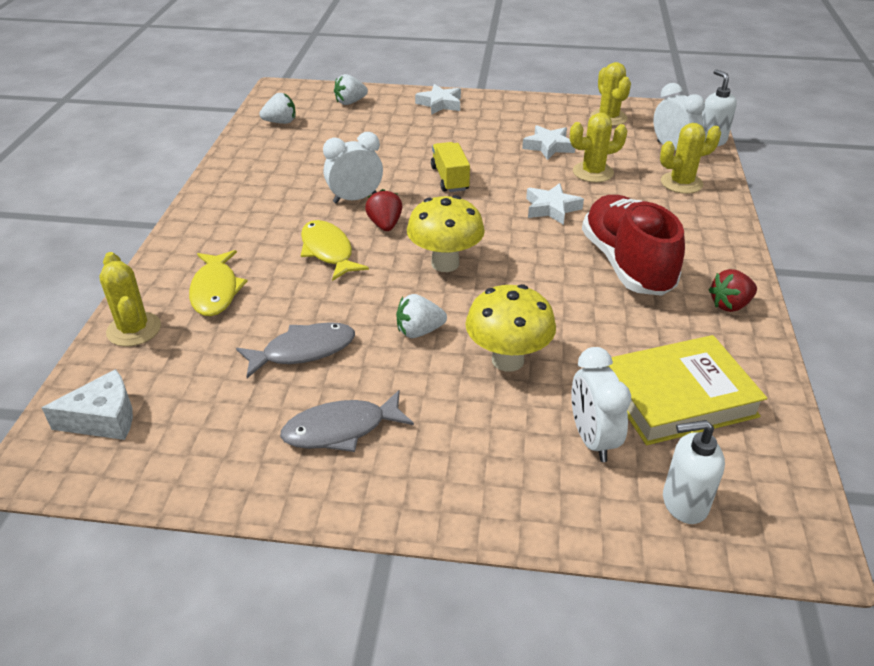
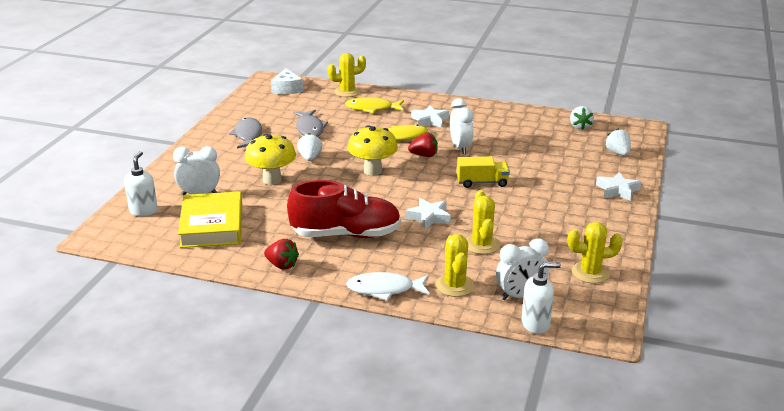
camera: 100 degrees right, 10 degrees down
(548, 146) = (531, 231): white star -> white star (430, 120)
(721, 223) = (384, 289): none -> white fish
(730, 305) = (282, 265): red strawberry -> red strawberry turned 135 degrees clockwise

